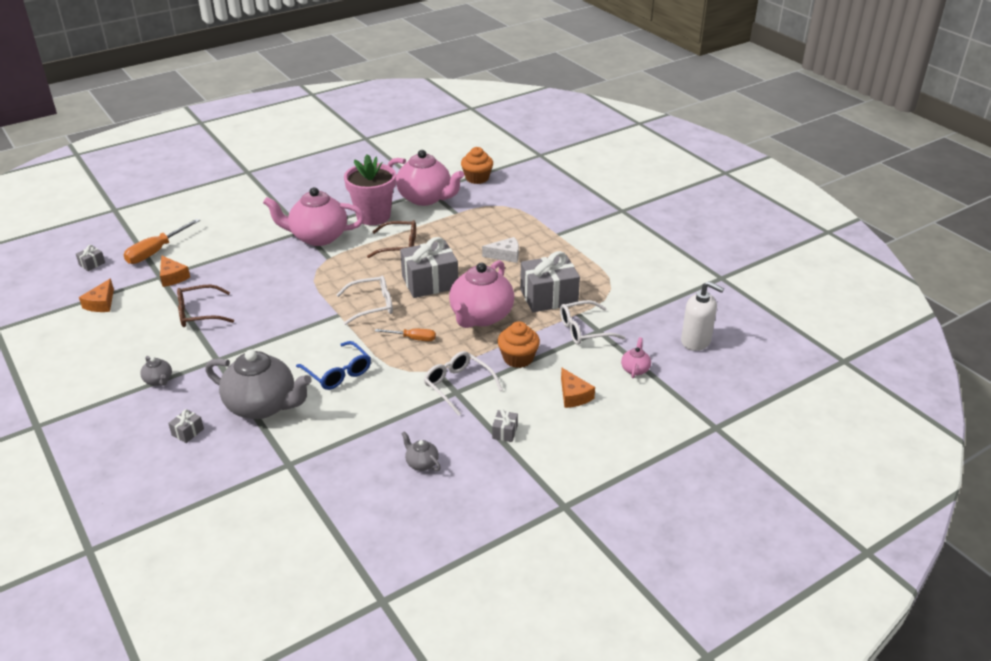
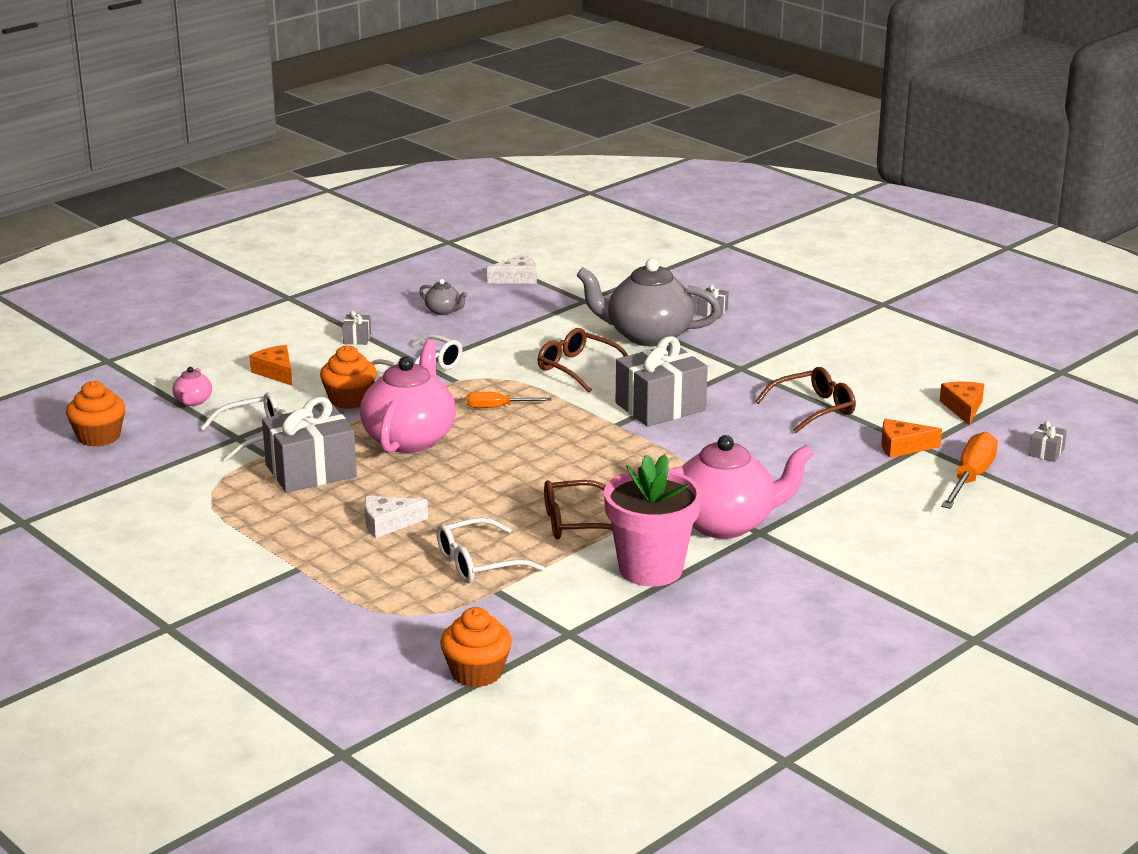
camera: 170 degrees right, 10 degrees down
(158, 380) = (791, 345): grey teapot -> none
(172, 277) = (902, 447): orange cheese -> orange cheese turned 45 degrees counterclockwise
(335, 511) = (517, 278): none -> white cheese
(338, 373) = (578, 368): blue glasses -> brown glasses
(372, 305) = (575, 438): white glasses -> white glasses (478, 563)
(425, 198) = (568, 615): pink teapot -> none
(430, 282) = (501, 474): grey gift -> grey gift (660, 407)
(696, 341) = (99, 437): white soap dispenser -> orange cupcake

